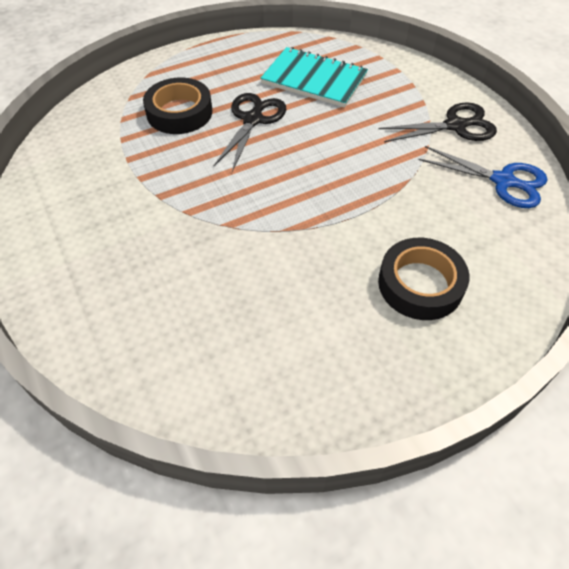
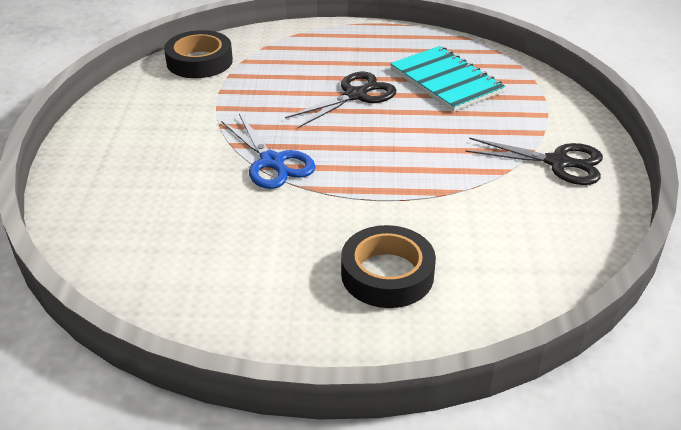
camera: 30 degrees right, 15 degrees down
(179, 112) = (295, 70): black tape -> black tape (199, 61)
(503, 181) = (563, 226): blue scissors -> blue scissors (272, 162)

